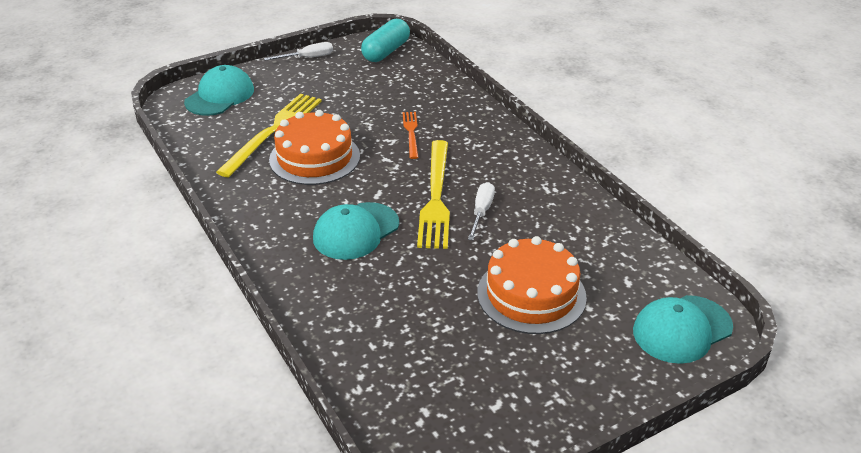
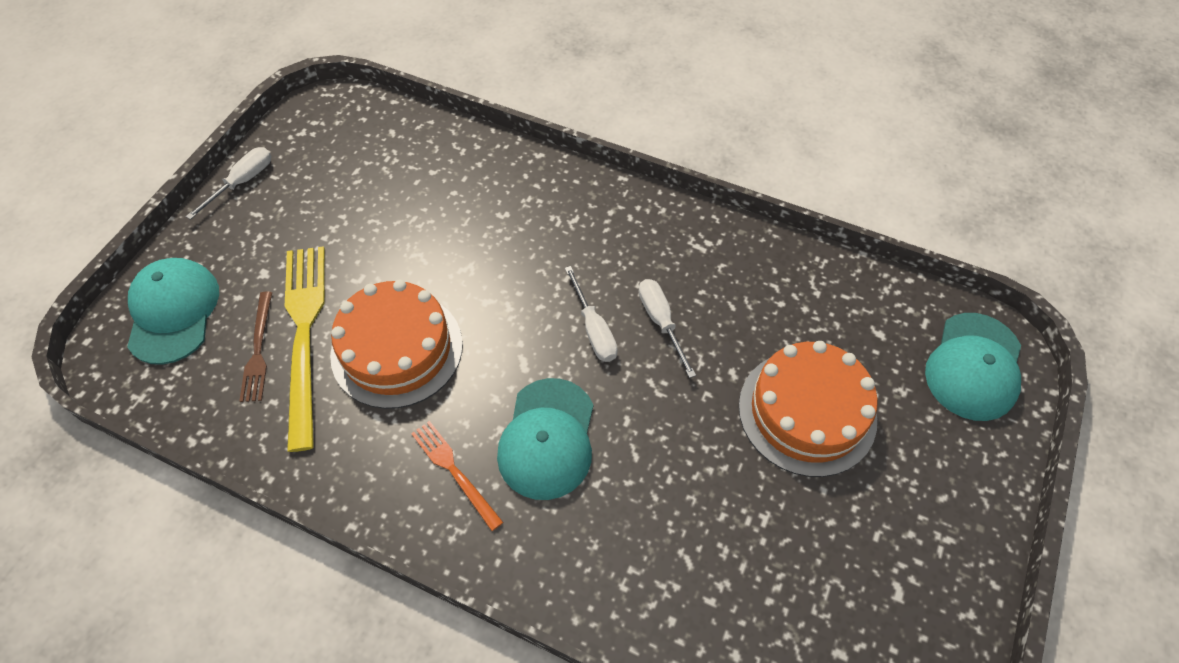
camera: 35 degrees left, 20 degrees up
(244, 128) = (258, 350): none -> brown fork
(386, 52) = (339, 122): turquoise capsule -> none
(411, 133) = (482, 243): orange fork -> orange fork (454, 471)
(436, 197) = (594, 329): yellow fork -> white screwdriver

